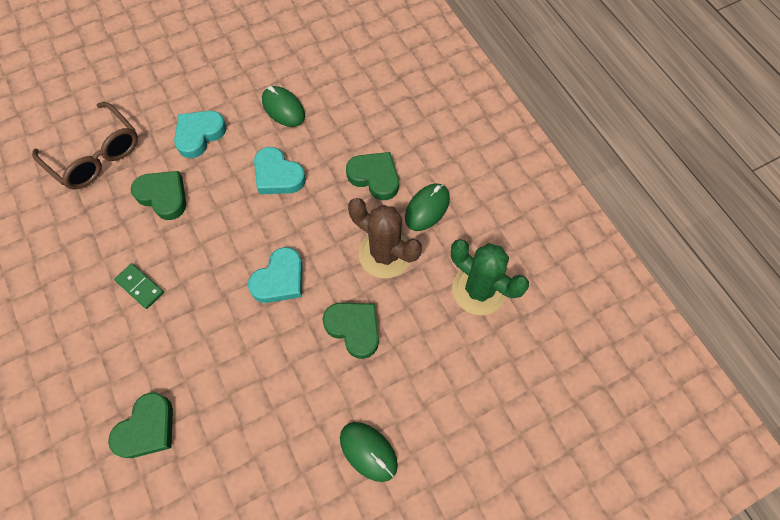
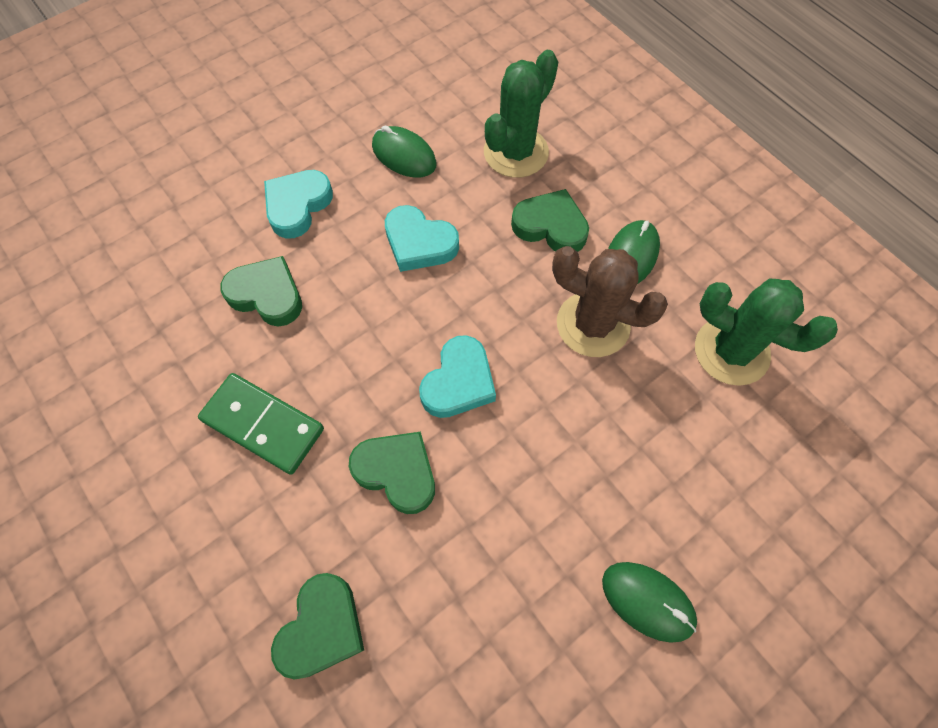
camera: 10 degrees left, 0 degrees up
(95, 155) = (157, 253): brown glasses -> none
(140, 287) = (263, 425): green domino -> green domino, size x1.66
(354, 329) = (579, 432): green heart -> green heart (397, 472)
(364, 118) = (516, 152): none -> green cactus

